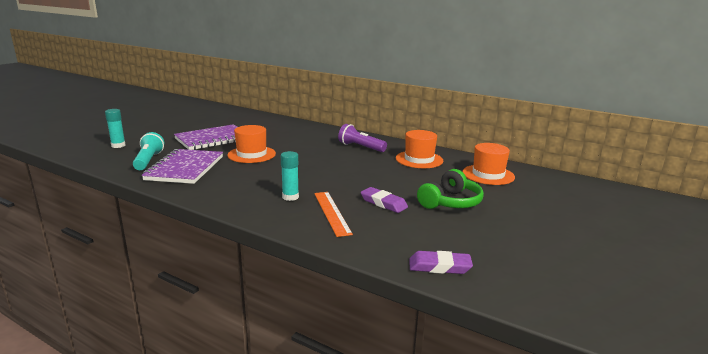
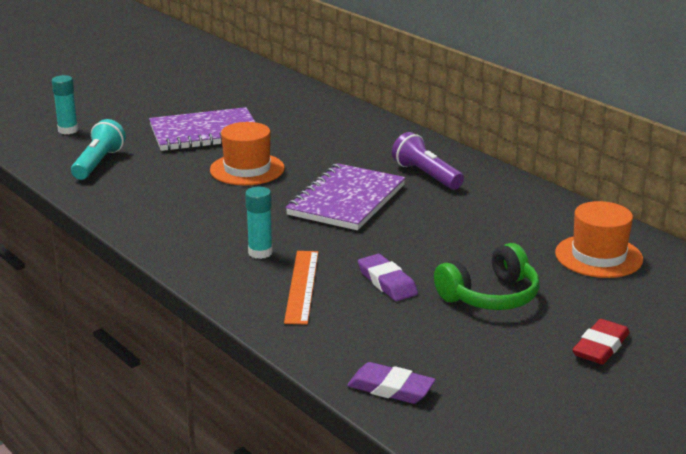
camera: 20 degrees right, 5 degrees up
(185, 168) = (141, 183): purple notebook -> purple notebook (346, 200)
(419, 159) = (505, 212): orange hat -> none
(537, 220) = (601, 347): none -> red eraser

